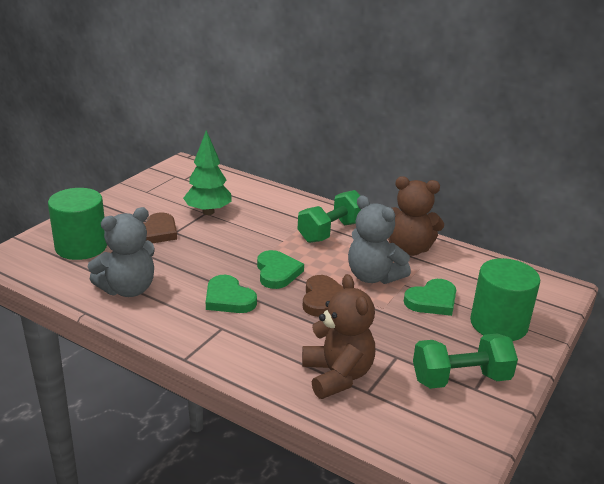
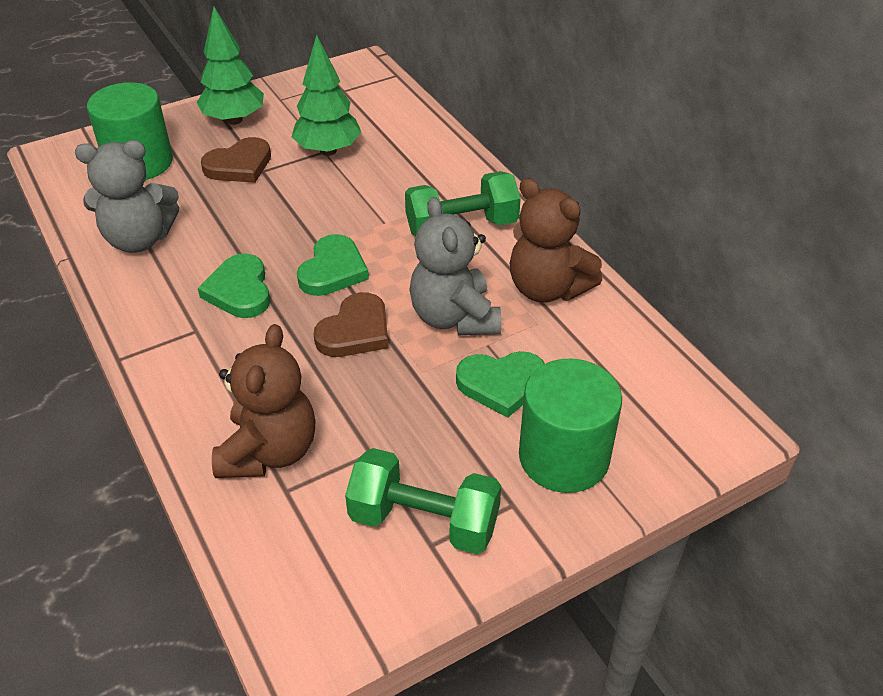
camera: 30 degrees right, 15 degrees up
(126, 209) = (234, 120): none -> green tree

